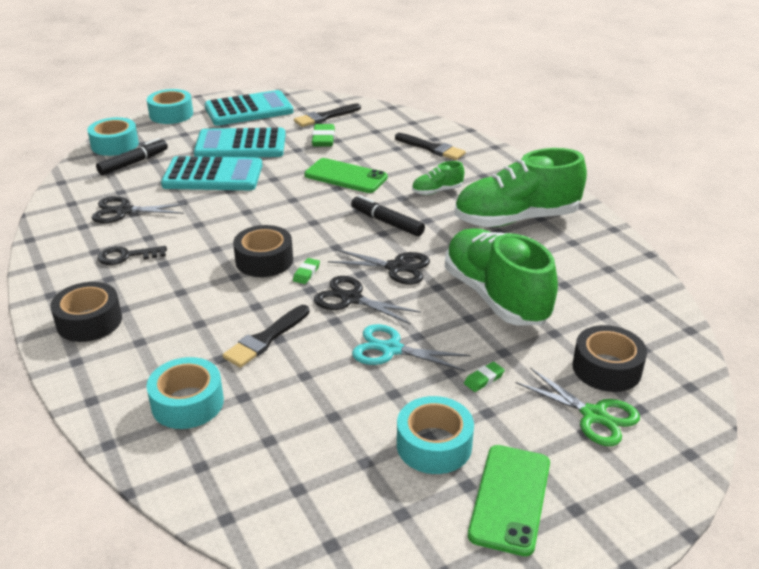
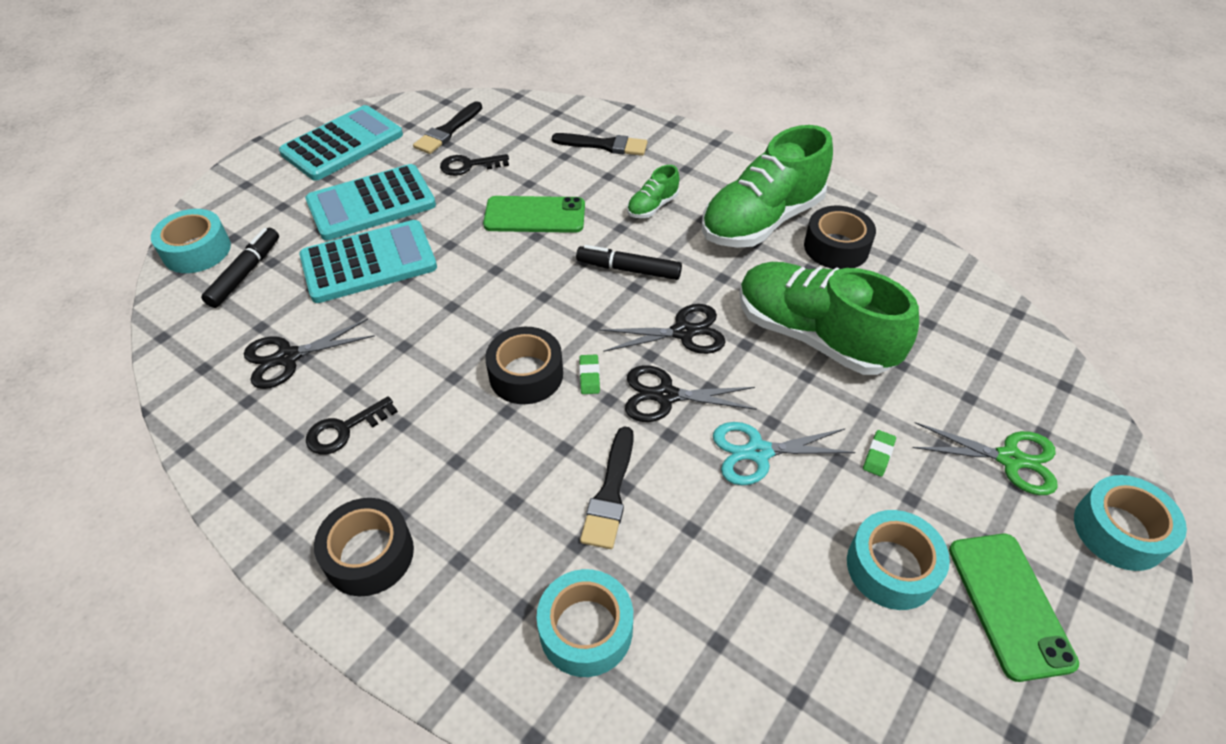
camera: 25 degrees left, 15 degrees up
(171, 114) = (242, 178): turquoise tape -> turquoise tape (1119, 530)
(323, 139) = (469, 165): green eraser -> black key
(606, 368) = (980, 392): black tape -> black tape (836, 247)

